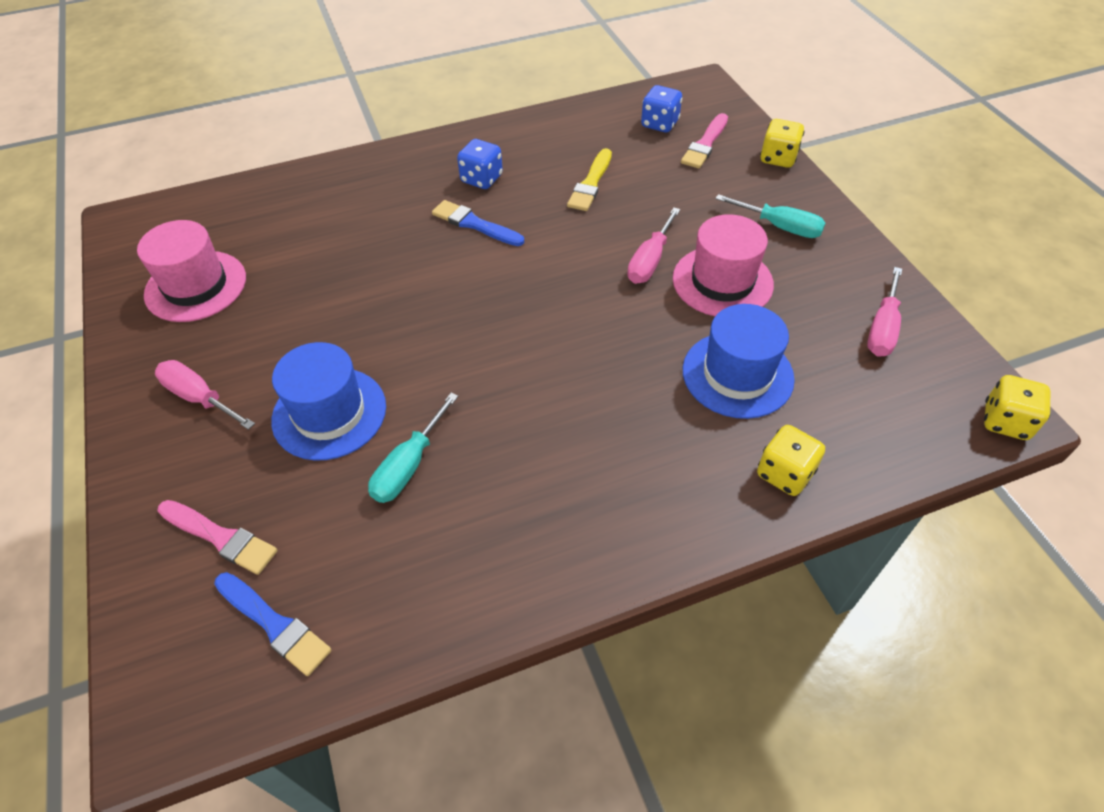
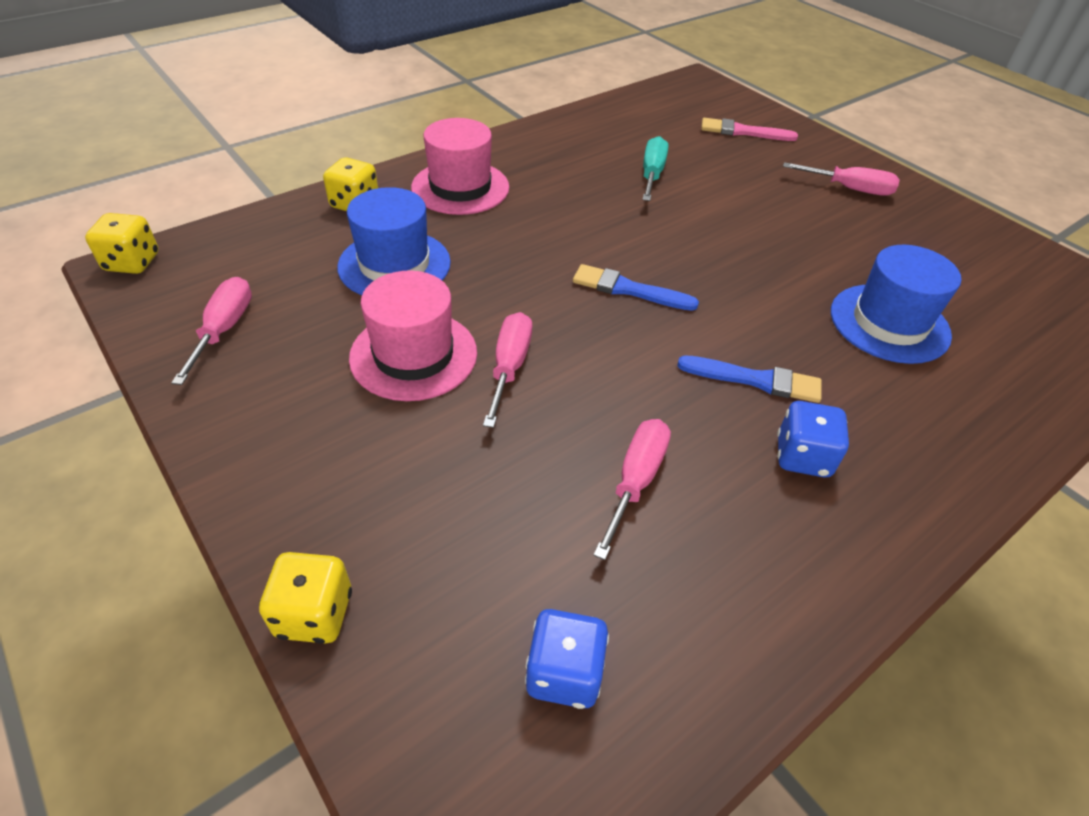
camera: 160 degrees right, 5 degrees down
(196, 286) = (972, 263): pink hat -> pink hat (460, 187)
(274, 624) = (673, 109): blue brush -> blue brush (628, 289)
(329, 413) = (740, 193): blue hat -> blue hat (889, 323)
(591, 183) = (636, 481): yellow brush -> pink screwdriver
(705, 144) = (460, 626): pink brush -> none
(780, 227) = (330, 451): turquoise screwdriver -> none

